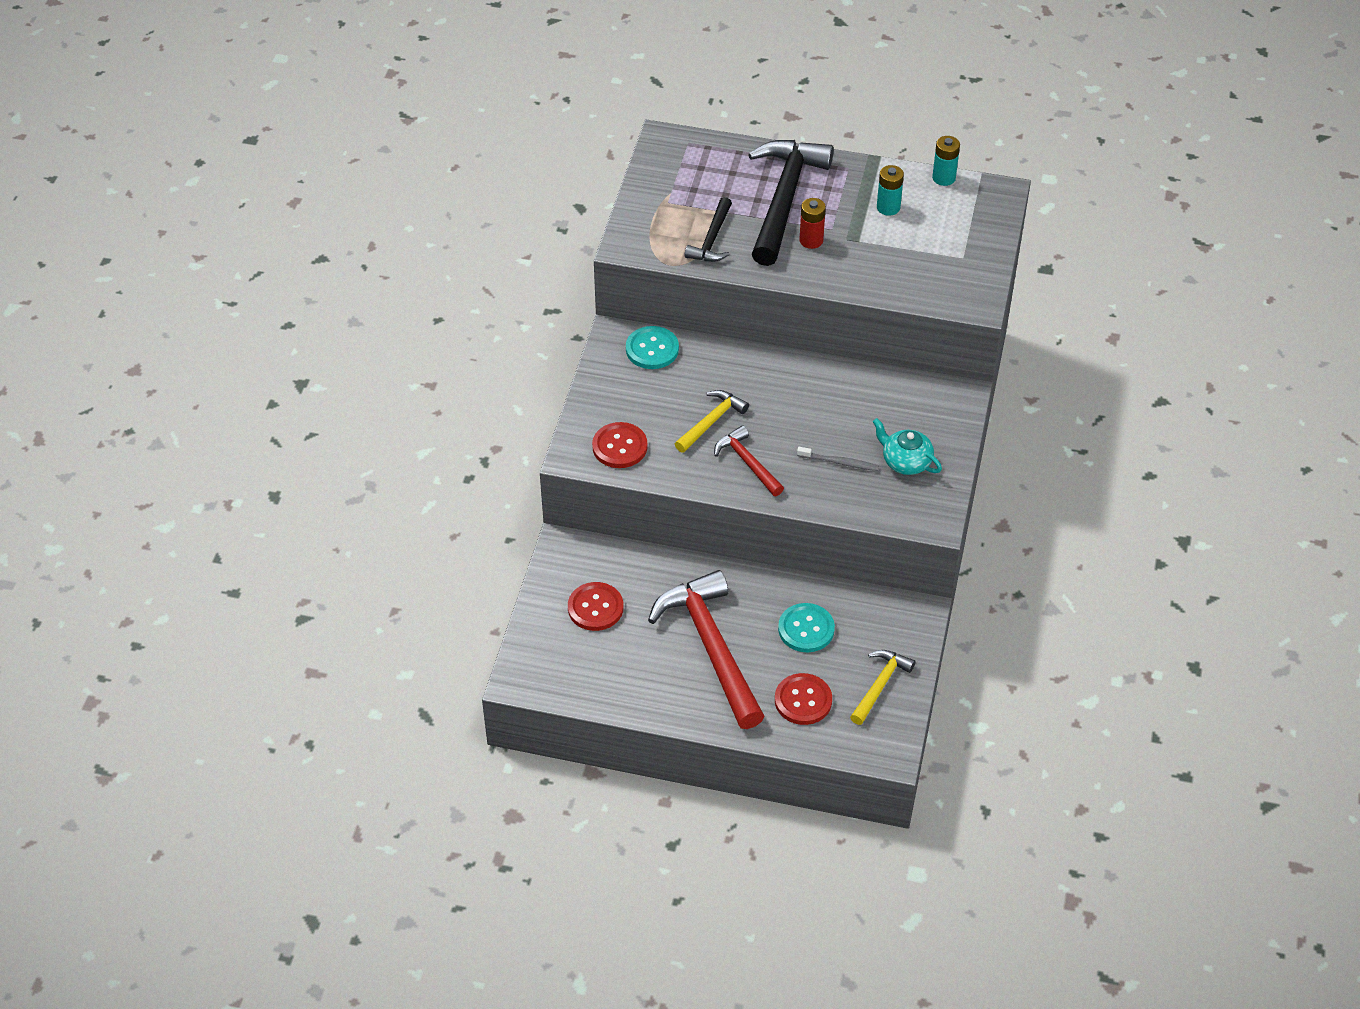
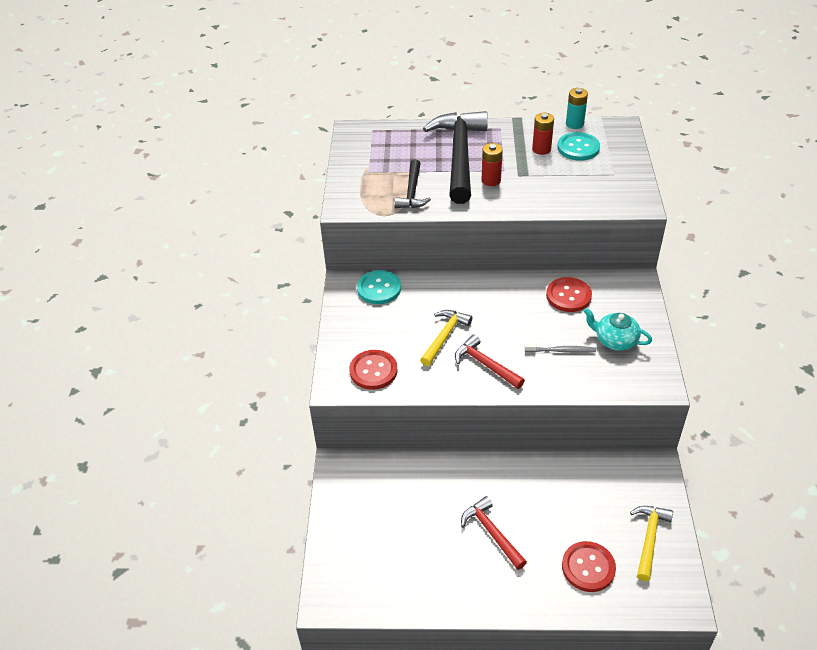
camera: 10 degrees left, 5 degrees down
(595, 608) = (380, 516): red button -> red button (568, 296)
(712, 647) = (492, 533): red hammer -> red hammer, size x0.51
(806, 629) = (567, 499): turquoise button -> turquoise button (578, 148)
(888, 207) = (541, 149): turquoise battery -> red battery

